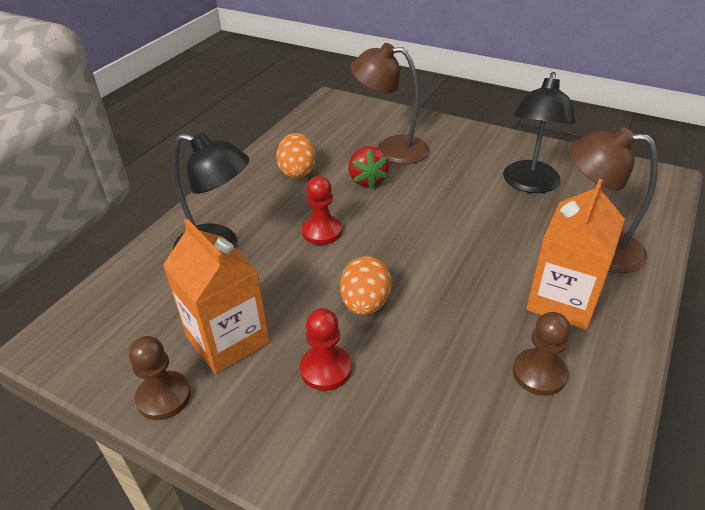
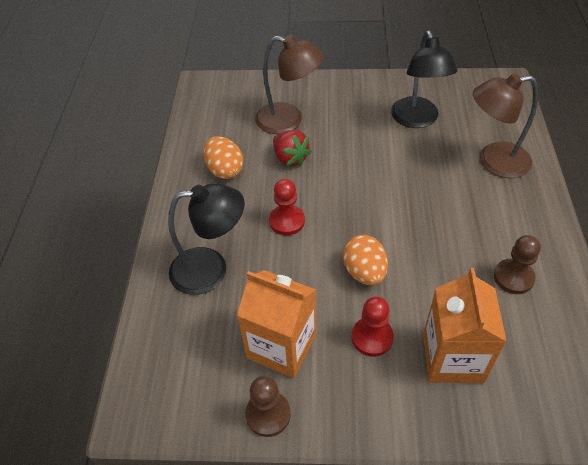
camera: 25 degrees left, 10 degrees up
(391, 149) = (288, 120): brown lamp -> brown lamp turned 150 degrees counterclockwise
(562, 301) = (496, 214): orange carton -> orange carton (452, 357)

